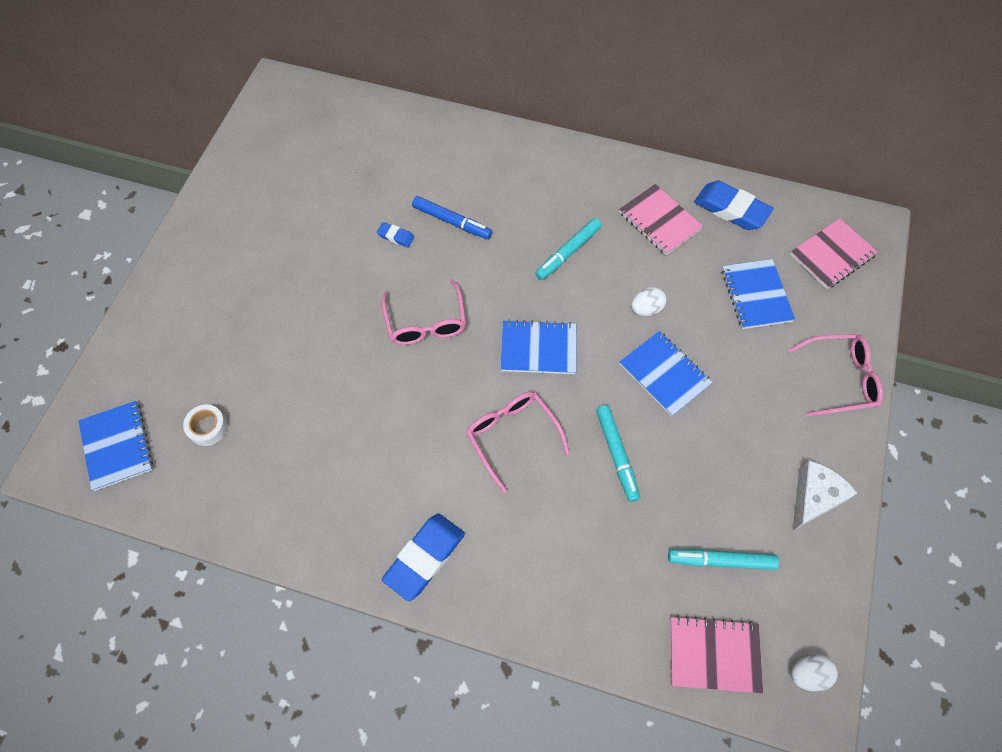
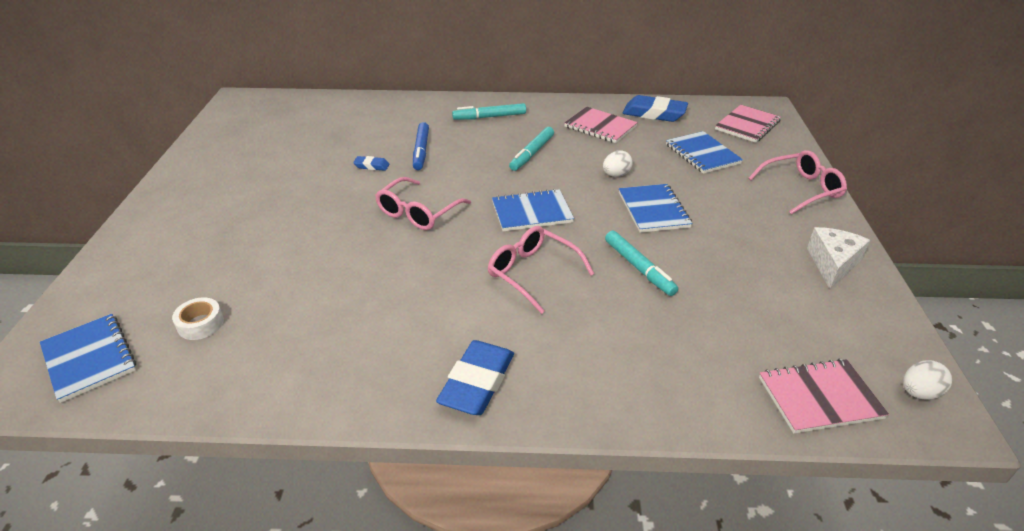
camera: 15 degrees left, 25 degrees down
(426, 322) = (418, 213): pink glasses -> pink glasses turned 60 degrees clockwise
(452, 222) = (421, 151): blue marker -> blue marker turned 75 degrees clockwise
(664, 374) = (653, 210): blue notebook -> blue notebook turned 45 degrees clockwise
(721, 560) = (779, 323): turquoise marker -> turquoise marker (489, 117)

